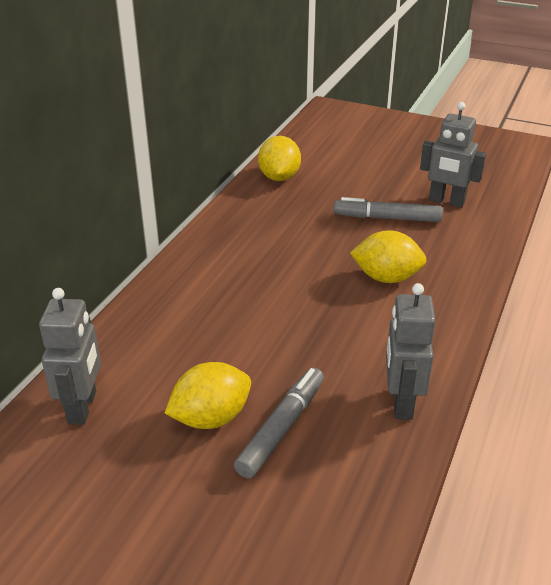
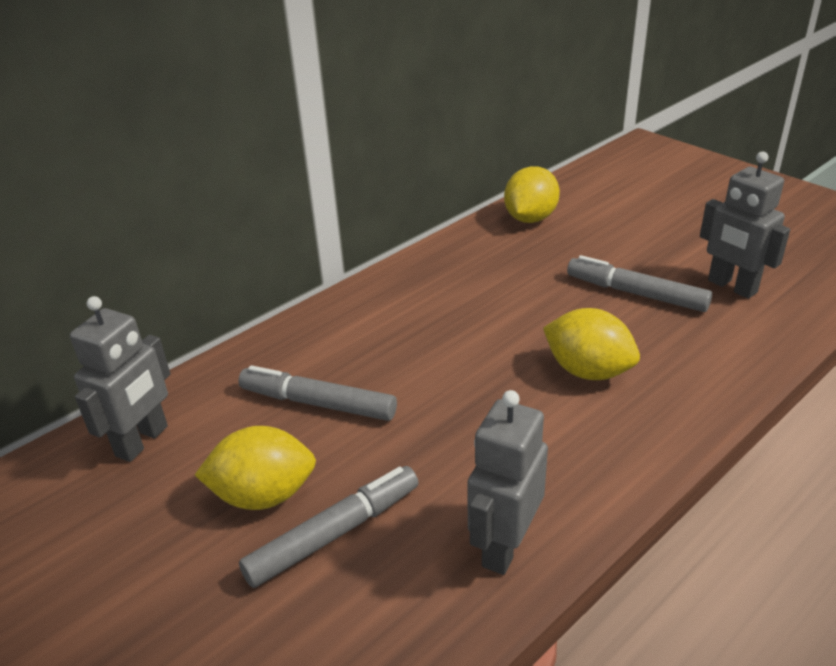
camera: 25 degrees right, 0 degrees up
(207, 345) = (318, 403): none -> grey marker

